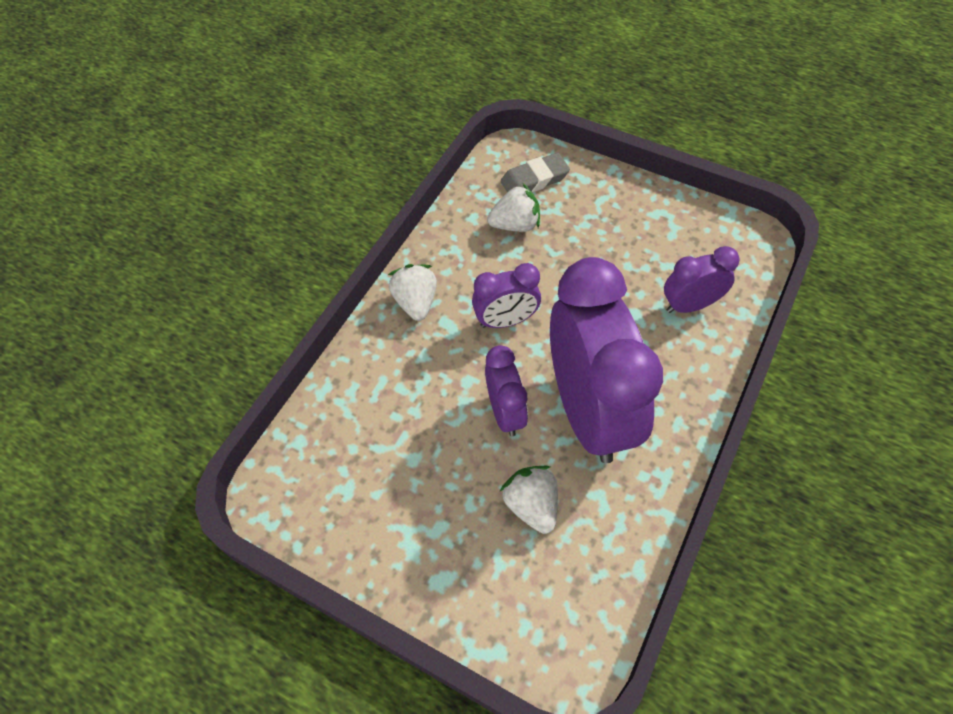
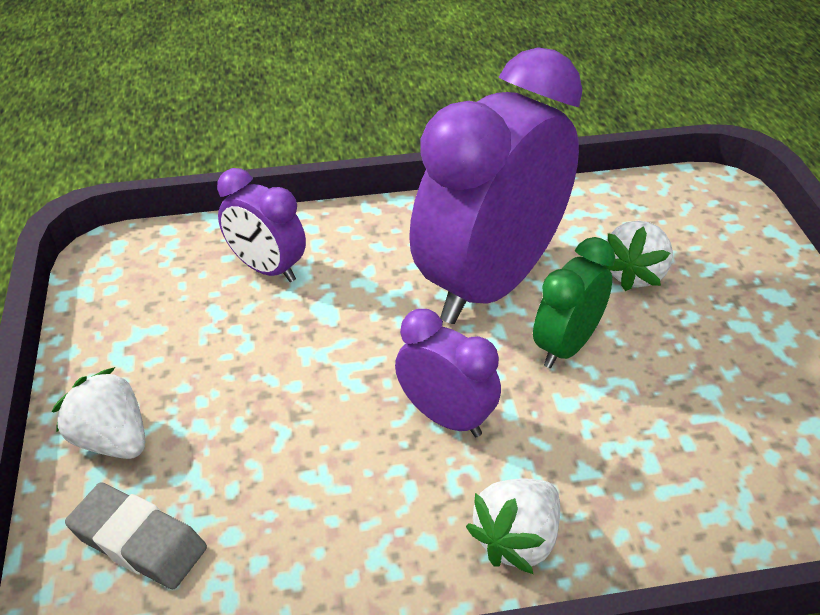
camera: 130 degrees left, 15 degrees down
(505, 412) = (566, 346): purple clock -> green clock
(515, 225) = (262, 507): white strawberry -> white strawberry (111, 439)

